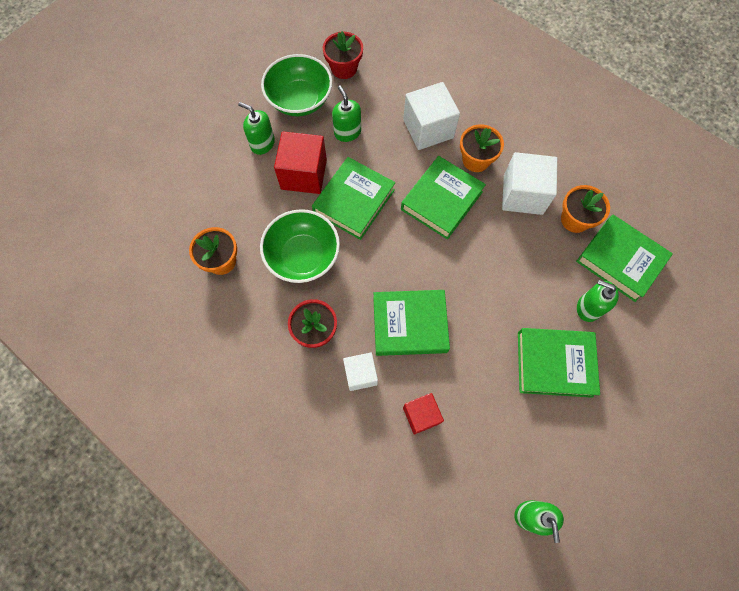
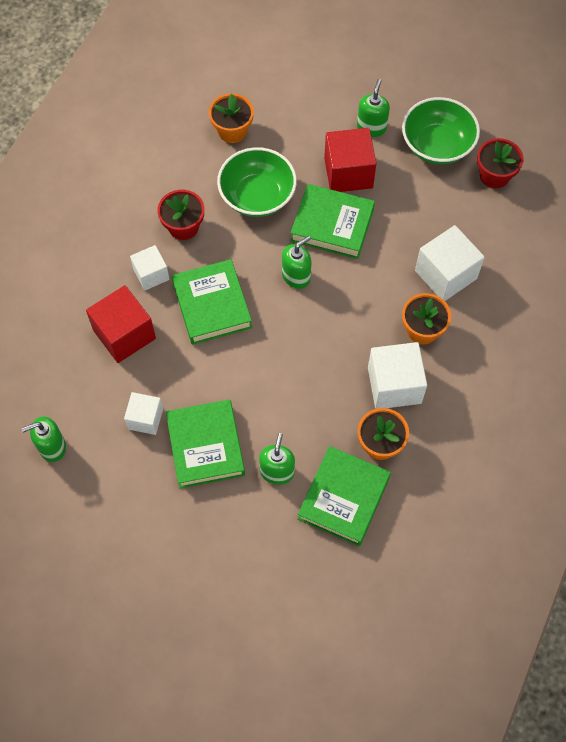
camera: 75 degrees right, 5 degrees down
(347, 132) = (413, 199): green soap dispenser -> green soap dispenser (296, 276)
(421, 415) = (124, 334): red cube -> red cube, size x1.63
(441, 200) = (360, 306): green book -> none
(517, 414) = (145, 419): none -> white cube

